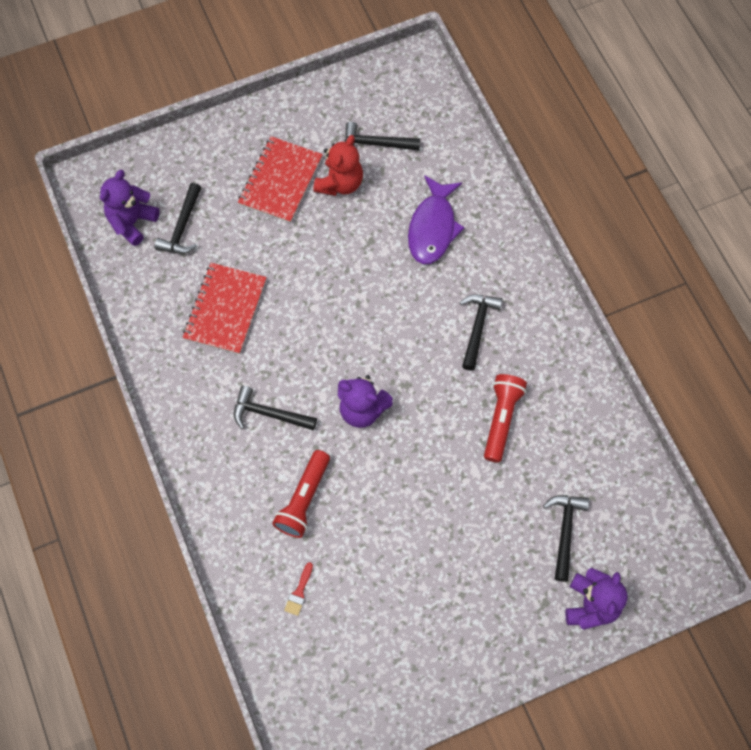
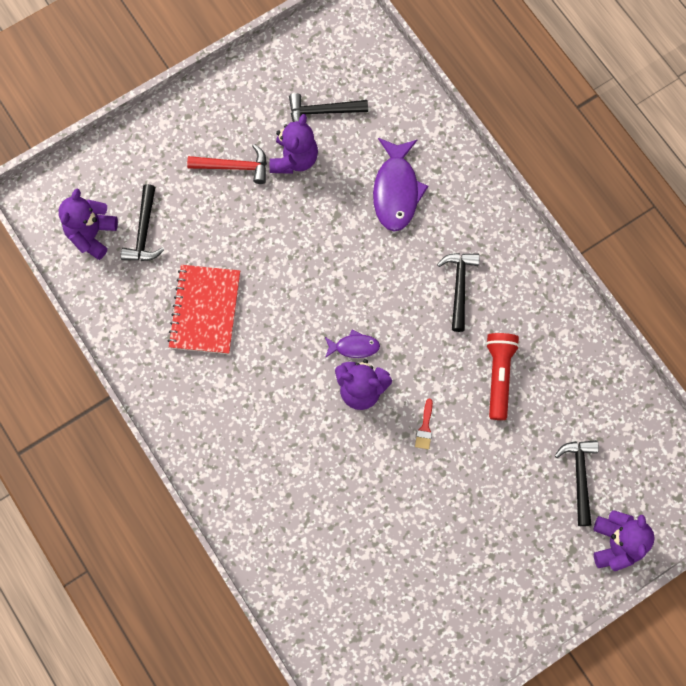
camera: 10 degrees left, 5 degrees up
(269, 414) = (270, 409): black hammer -> none
(281, 181) = (234, 167): red notebook -> red hammer
(299, 592) = (334, 582): red brush -> red brush (425, 428)
(304, 499) = (321, 489): red flashlight -> none
(340, 183) = (294, 159): red teddy bear -> purple teddy bear
(363, 367) = (354, 347): none -> purple fish

